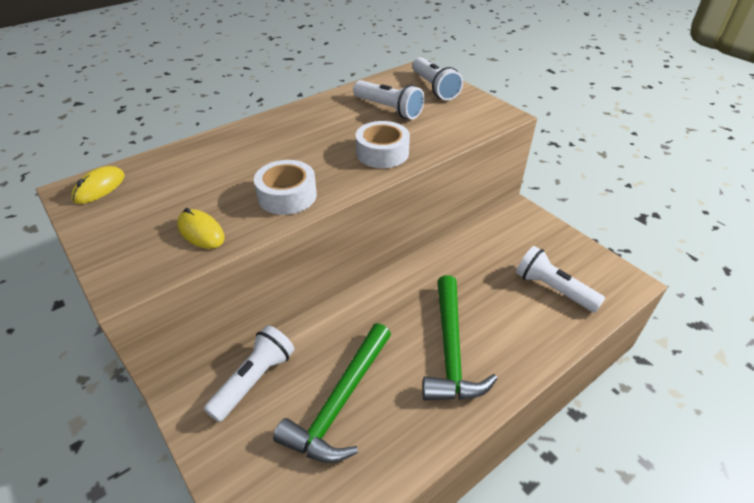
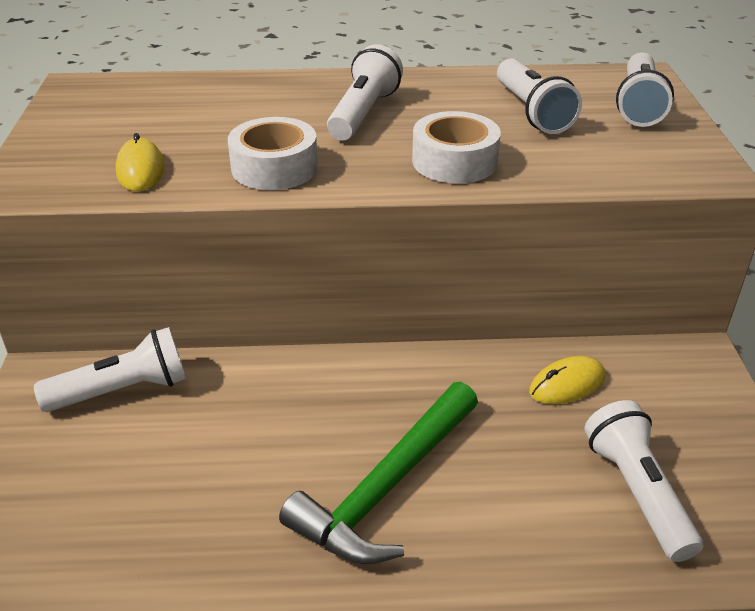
camera: 35 degrees right, 5 degrees down
(99, 188) = (100, 91): yellow mouse -> yellow mouse (567, 384)
(299, 141) = (363, 113): none -> white flashlight
(340, 402) = (187, 468): green hammer -> none

